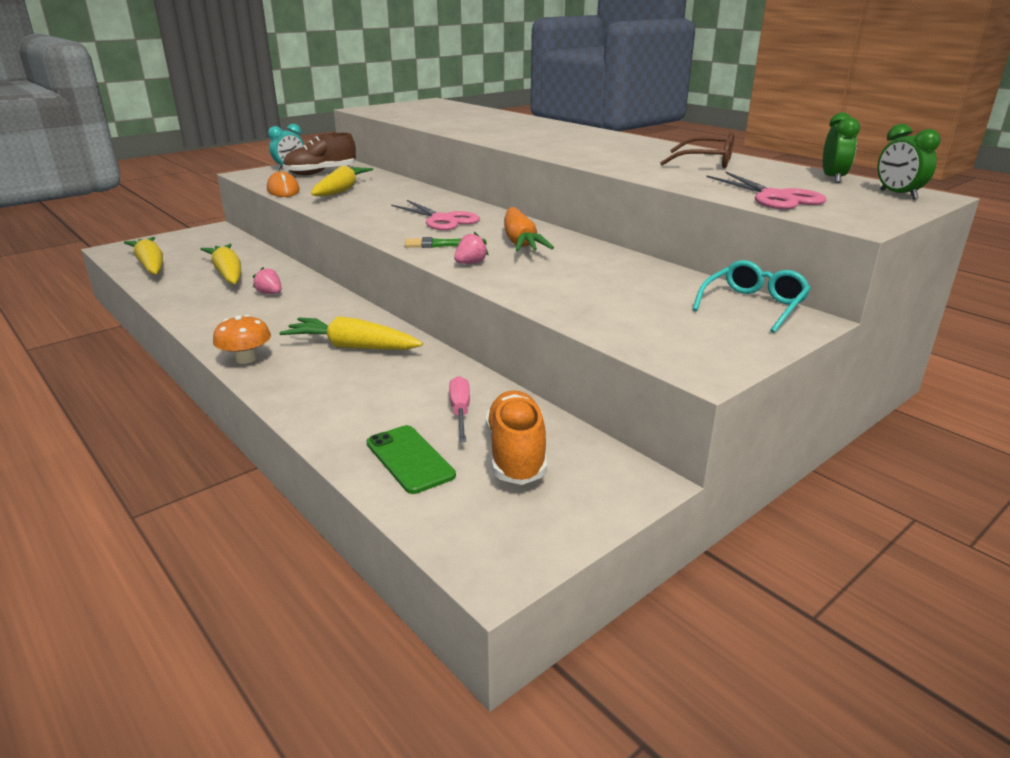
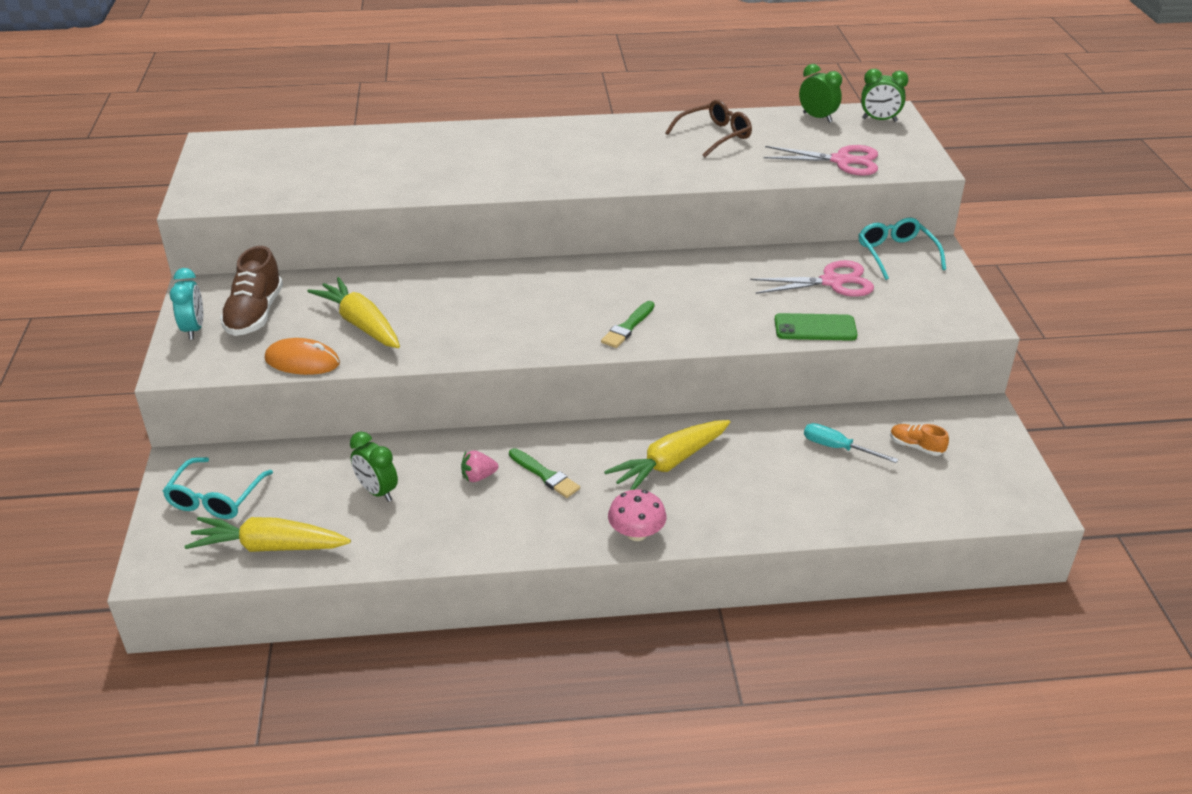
camera: 55 degrees left, 10 degrees up
(189, 243) = (216, 497): none -> turquoise glasses
(228, 273) = (377, 491): yellow carrot -> green clock
(246, 359) = (636, 533): orange mushroom -> pink mushroom
(292, 311) = (545, 475): none -> green brush
(410, 459) = (888, 496): green phone -> green phone (815, 328)
(442, 219) = (552, 300): pink scissors -> pink scissors (832, 282)
(460, 412) = (837, 448): pink screwdriver -> turquoise screwdriver
(470, 263) = (694, 330): pink strawberry -> none
(516, 454) = (916, 446): orange shoe -> orange shoe, size x0.53
(520, 242) = (665, 286): orange carrot -> none

